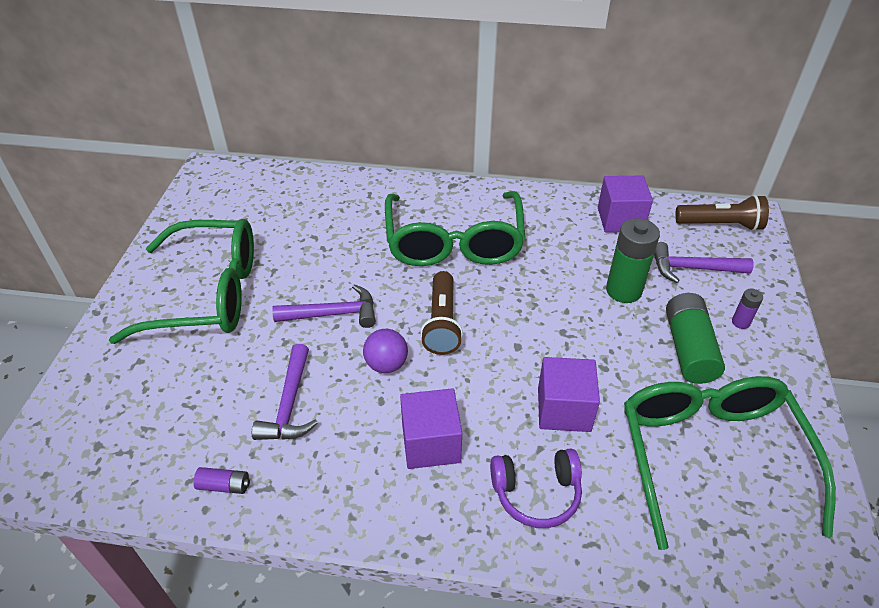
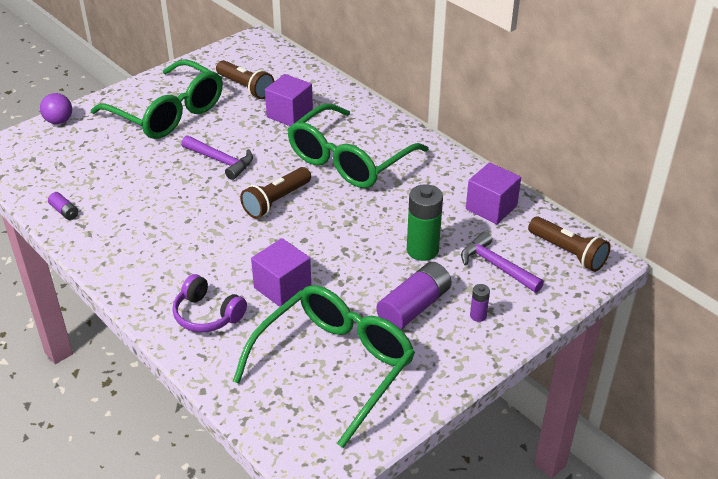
camera: 40 degrees right, 5 degrees down
(261, 223) = (246, 88): none -> brown flashlight
(289, 404) = (140, 193): purple hammer -> none
(386, 364) = (214, 204): purple ball -> purple ball (59, 121)
(431, 443) = (185, 256): purple cube -> purple cube (289, 114)
(688, 348) = (414, 307): green battery -> purple battery

